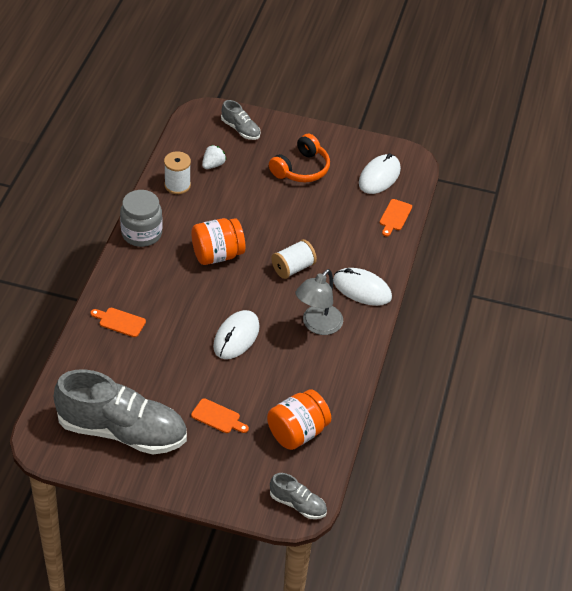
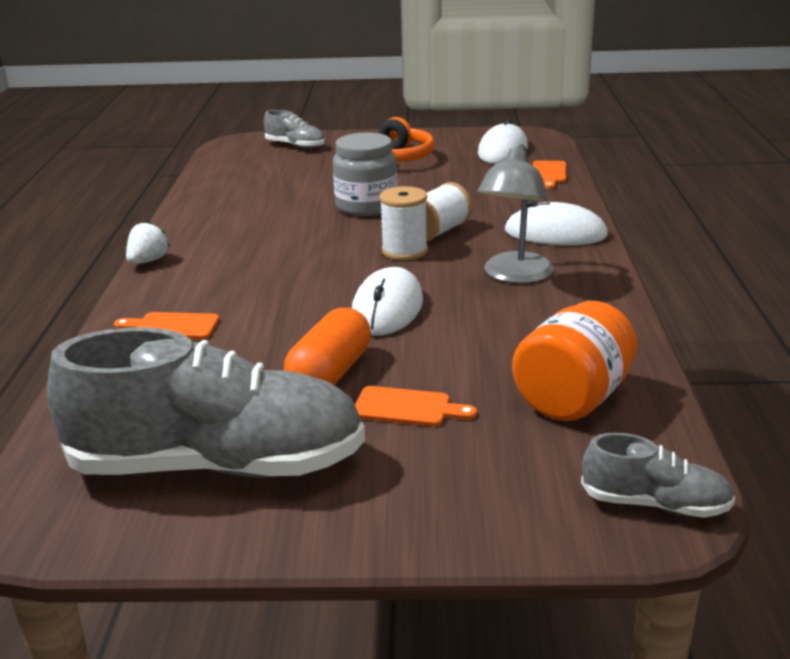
camera: 10 degrees left, 20 degrees down
(141, 233) = (183, 238): grey jar -> grey jar (366, 206)
(177, 185) = (224, 194): white spool -> white spool (404, 251)
(189, 382) = (330, 374): none -> orange capsule
(213, 165) = (270, 173): white strawberry -> white strawberry (148, 261)
(217, 255) = (312, 238): orange jar -> none

